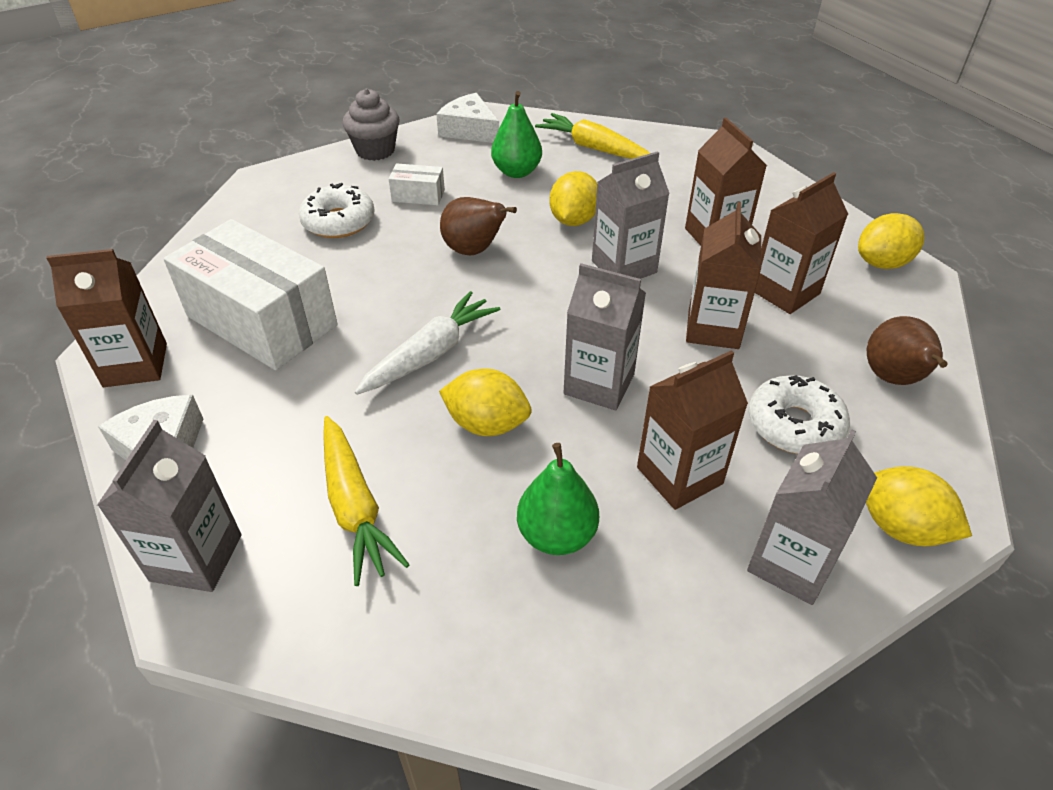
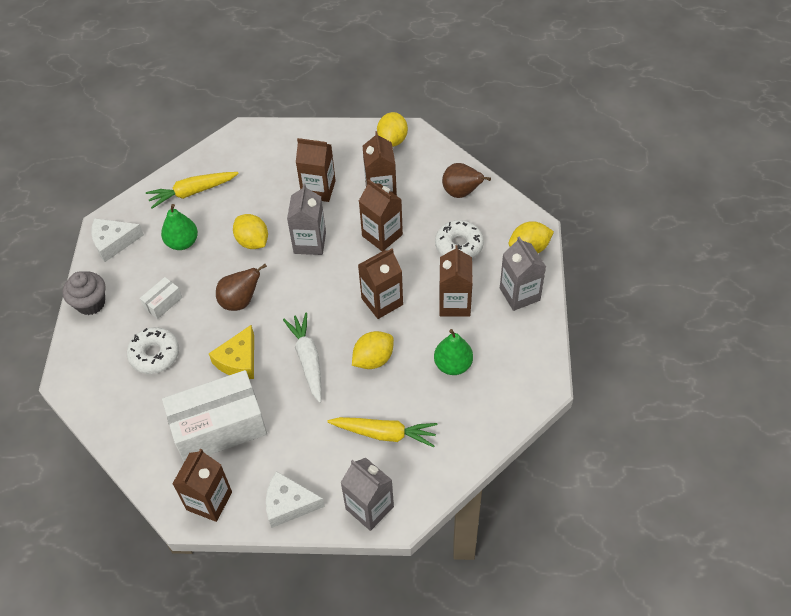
camera: 55 degrees left, 10 degrees up
(380, 290) = (238, 360): none -> yellow cheese
(599, 384) = (382, 301): grey carton -> brown carton

